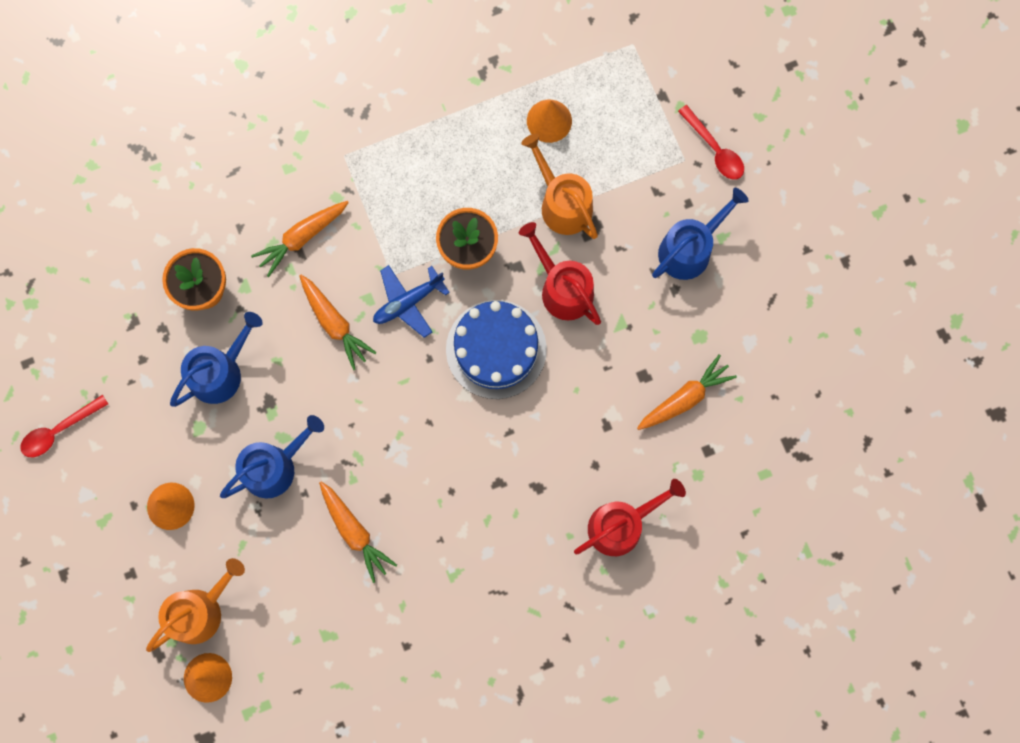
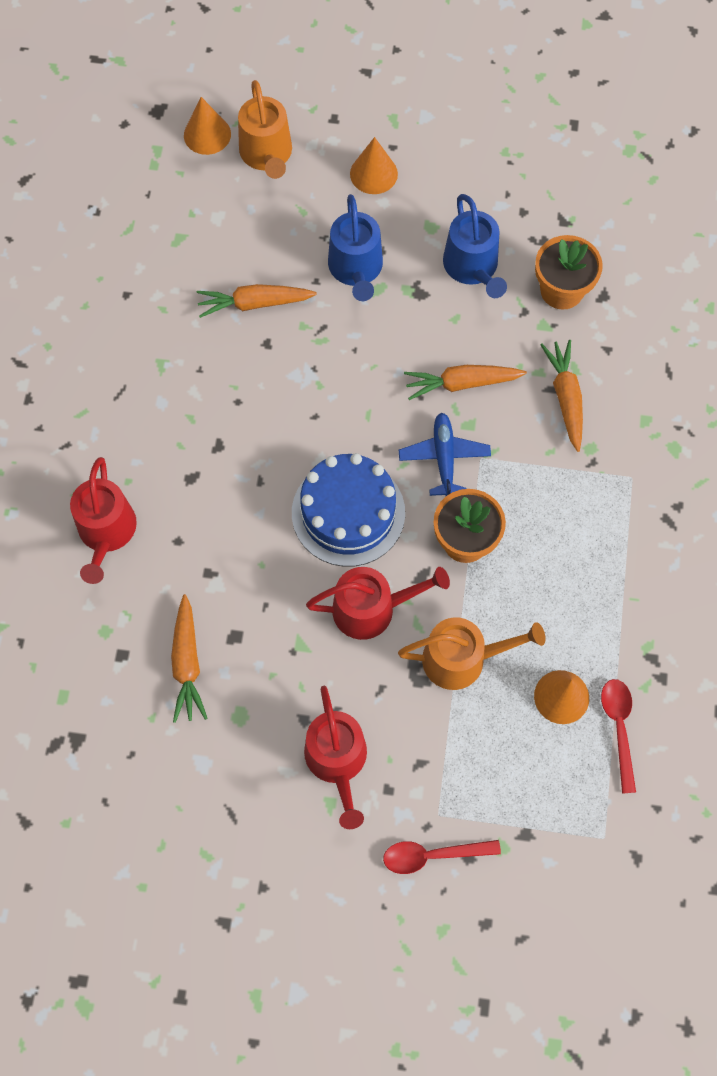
camera: 120 degrees right, 10 degrees down
(59, 430) = (496, 121): red spoon -> red spoon (619, 728)
(689, 249) = (337, 761): blue watering can -> red watering can

